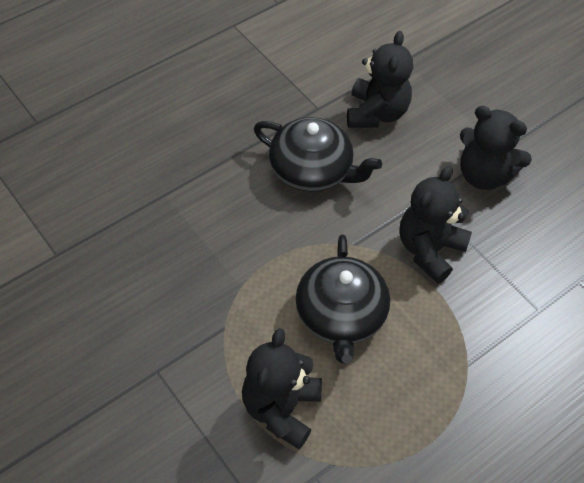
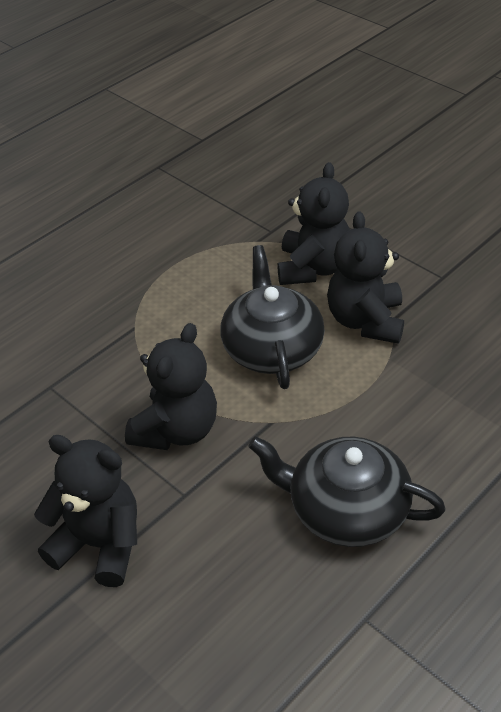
camera: 175 degrees right, 10 degrees down
(376, 113) = (268, 625): black teddy bear -> black teddy bear (365, 321)

